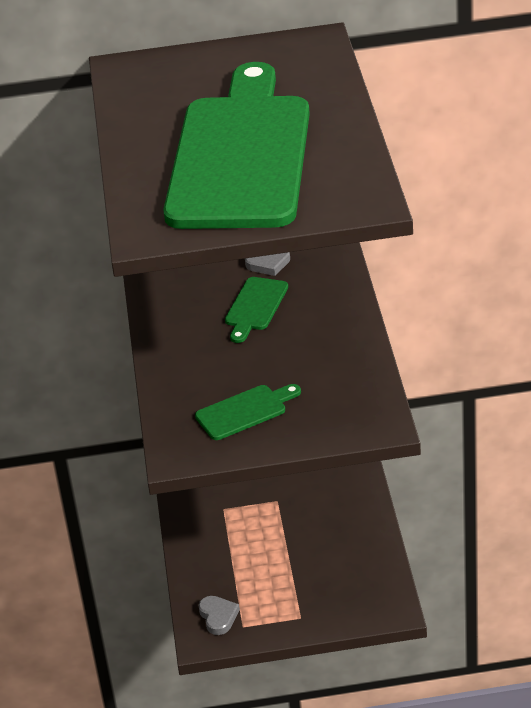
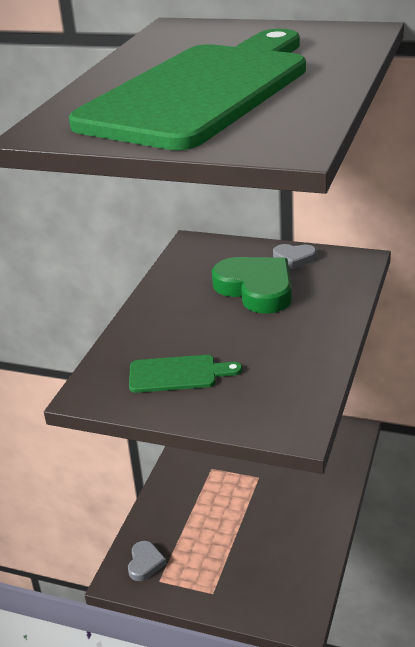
camera: 25 degrees right, 5 degrees down
(255, 307) = (256, 289): green cutting board -> green heart

